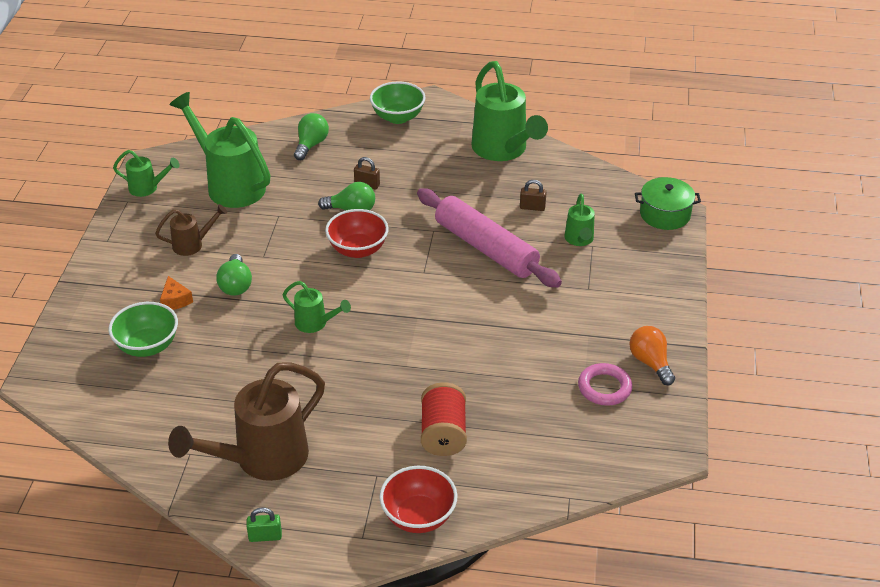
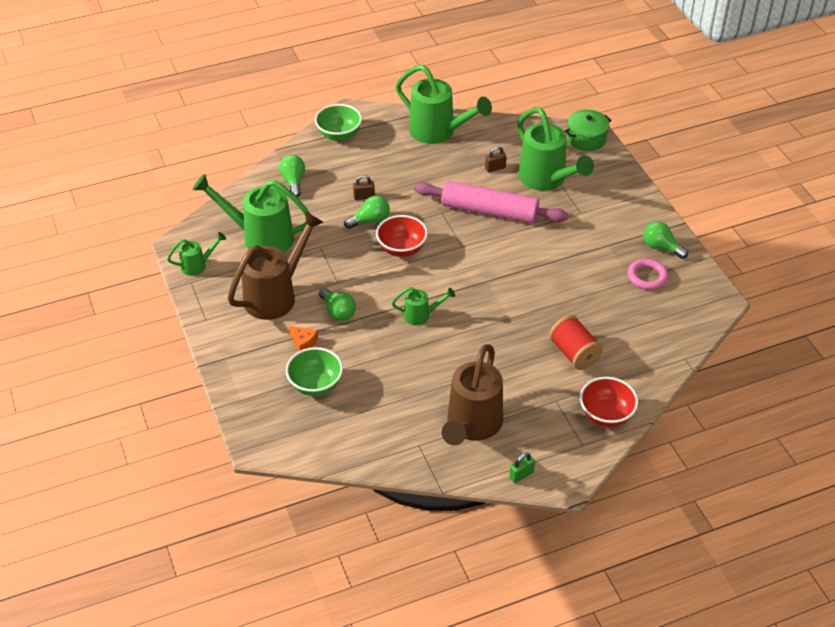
camera: 30 degrees left, 5 degrees up
(192, 244) = (276, 295): brown watering can -> brown watering can, size x2.03
(579, 240) = (546, 180): green watering can -> green watering can, size x2.03
(650, 363) = (661, 247): orange light bulb -> green light bulb

